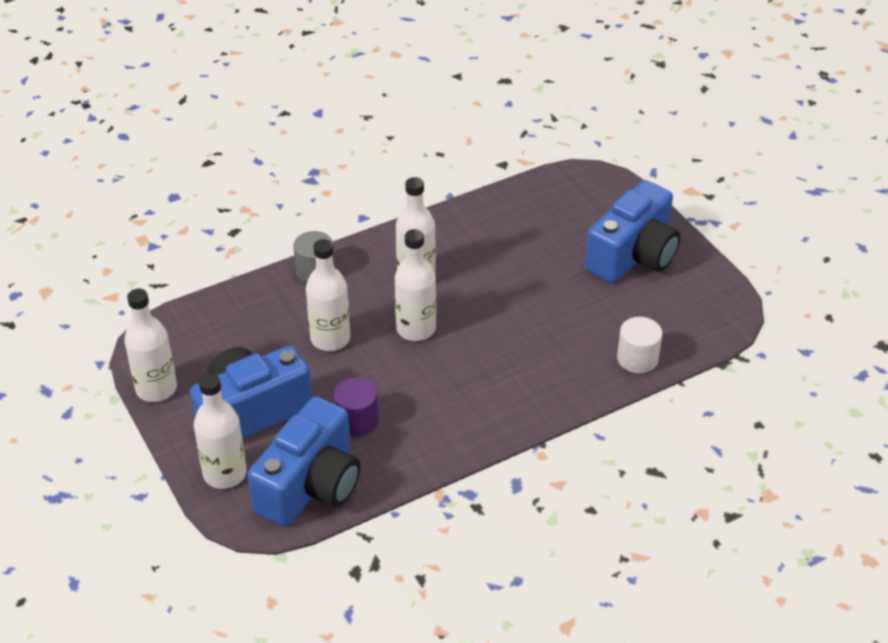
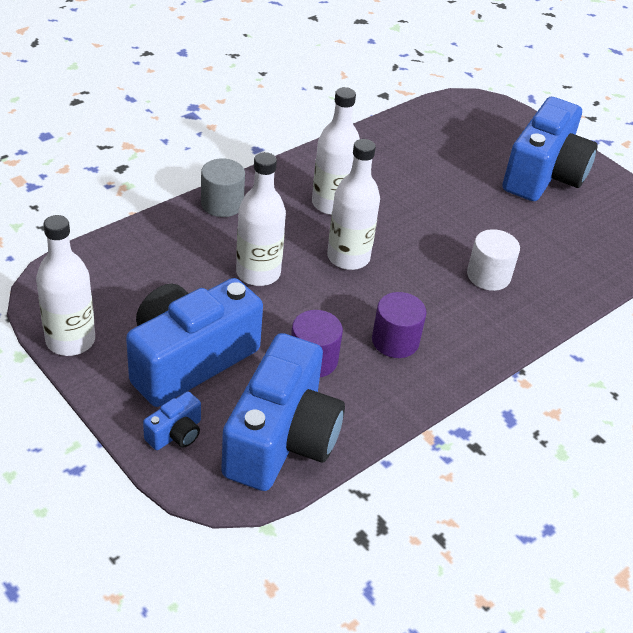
camera: 15 degrees left, 0 degrees up
(225, 474) = (176, 433): white bottle -> blue camera
(434, 409) = (395, 341): none -> purple cylinder
(637, 358) = (586, 274): white cylinder -> white cylinder (488, 275)

